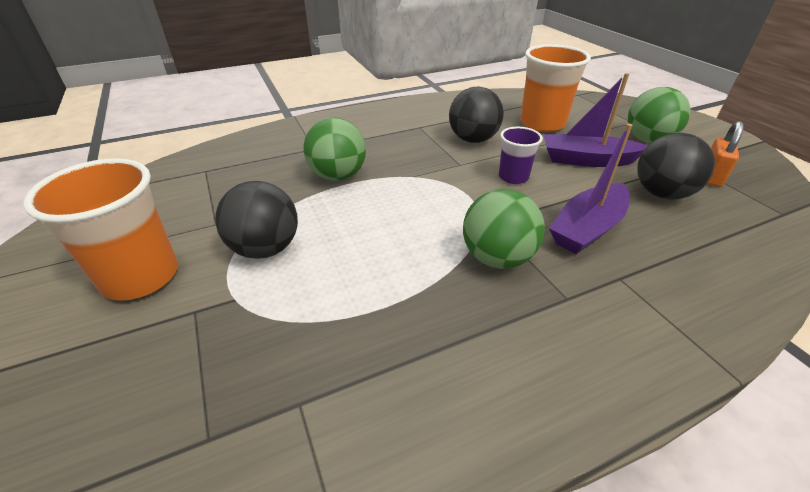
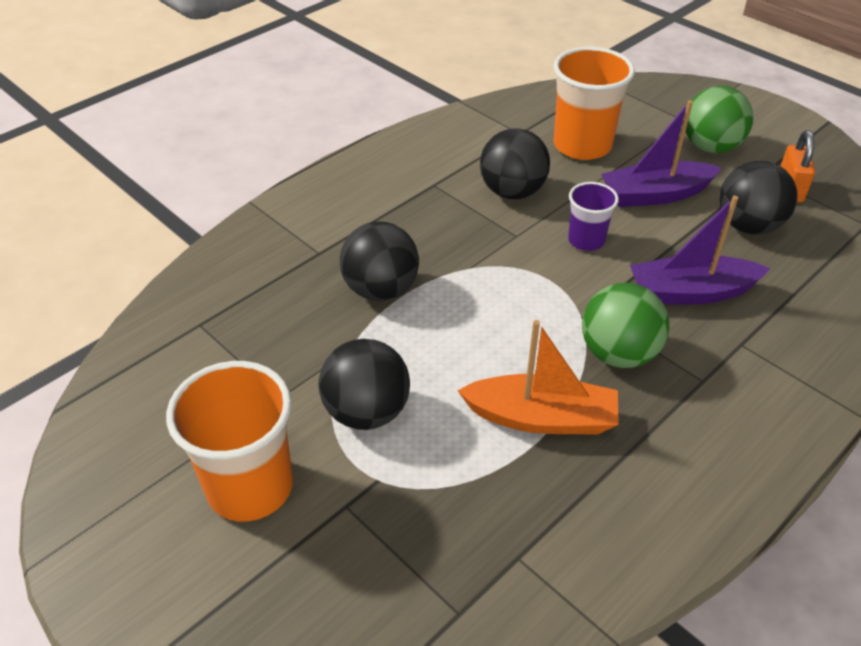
camera: 20 degrees left, 5 degrees up
(338, 176) = (381, 290): green ball -> black ball
(399, 289) = (541, 418): none -> orange boat
(587, 228) = (691, 292): purple boat -> purple boat turned 60 degrees clockwise

